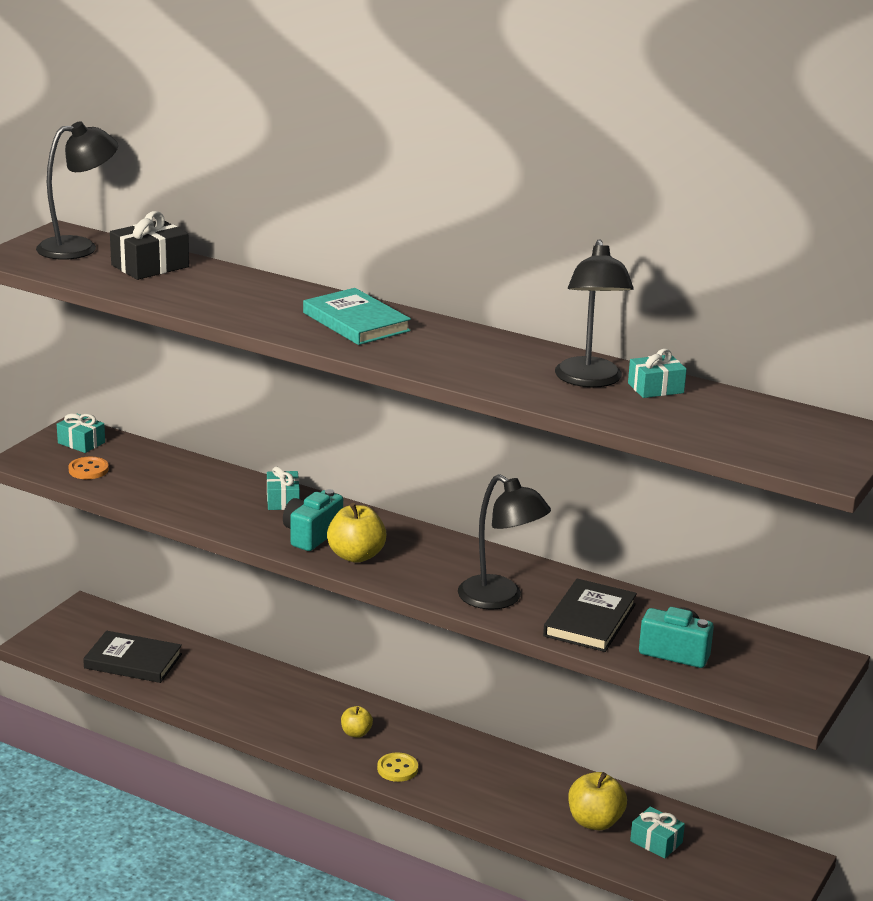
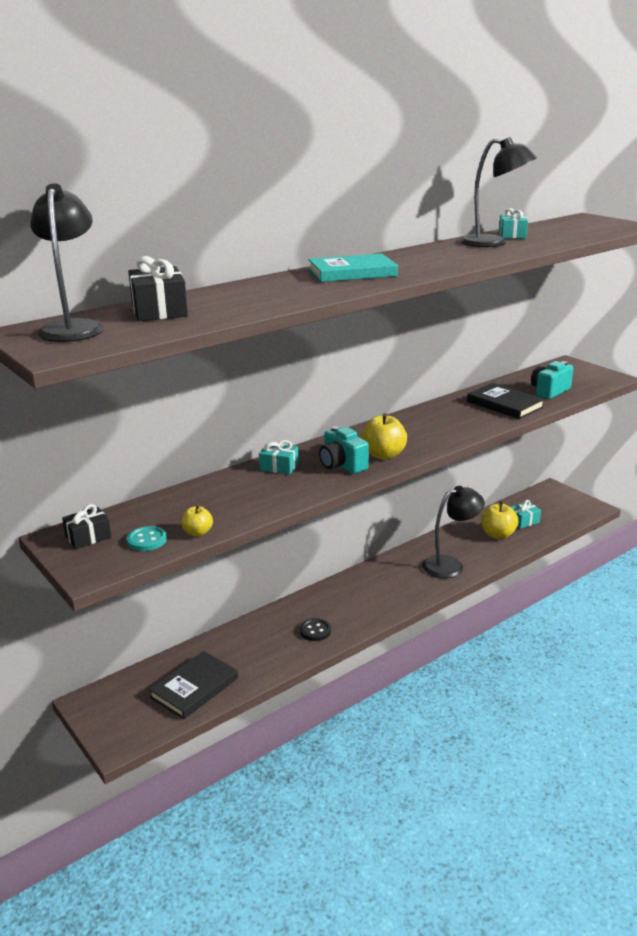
camera: 65 degrees left, 0 degrees up
(81, 443) = (88, 537): turquoise gift -> black gift
(88, 470) = (147, 540): orange button -> turquoise button
(269, 713) = (315, 631): none -> black button
(356, 733) = (362, 598): yellow apple -> yellow apple (197, 533)
(397, 769) = (413, 590): yellow button -> none
(500, 599) = (467, 422): black lamp -> black lamp (450, 565)

